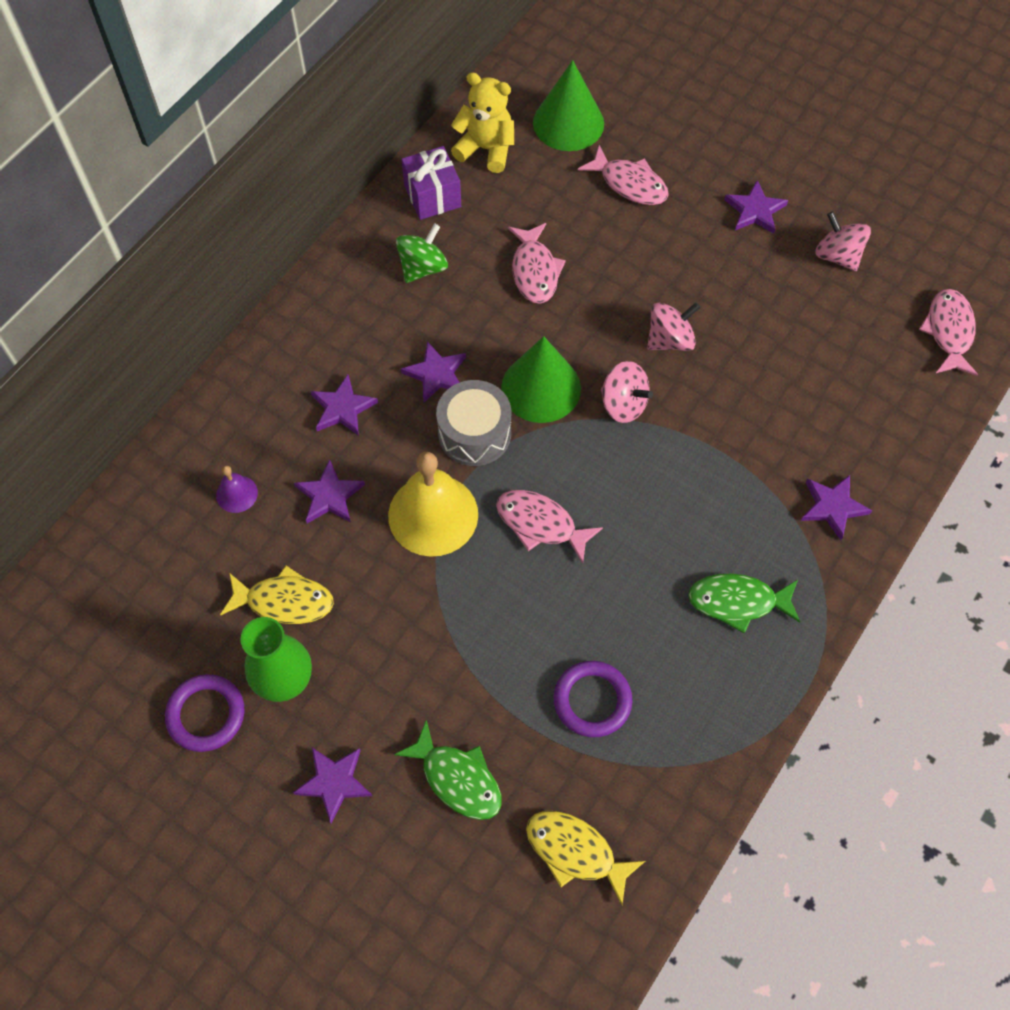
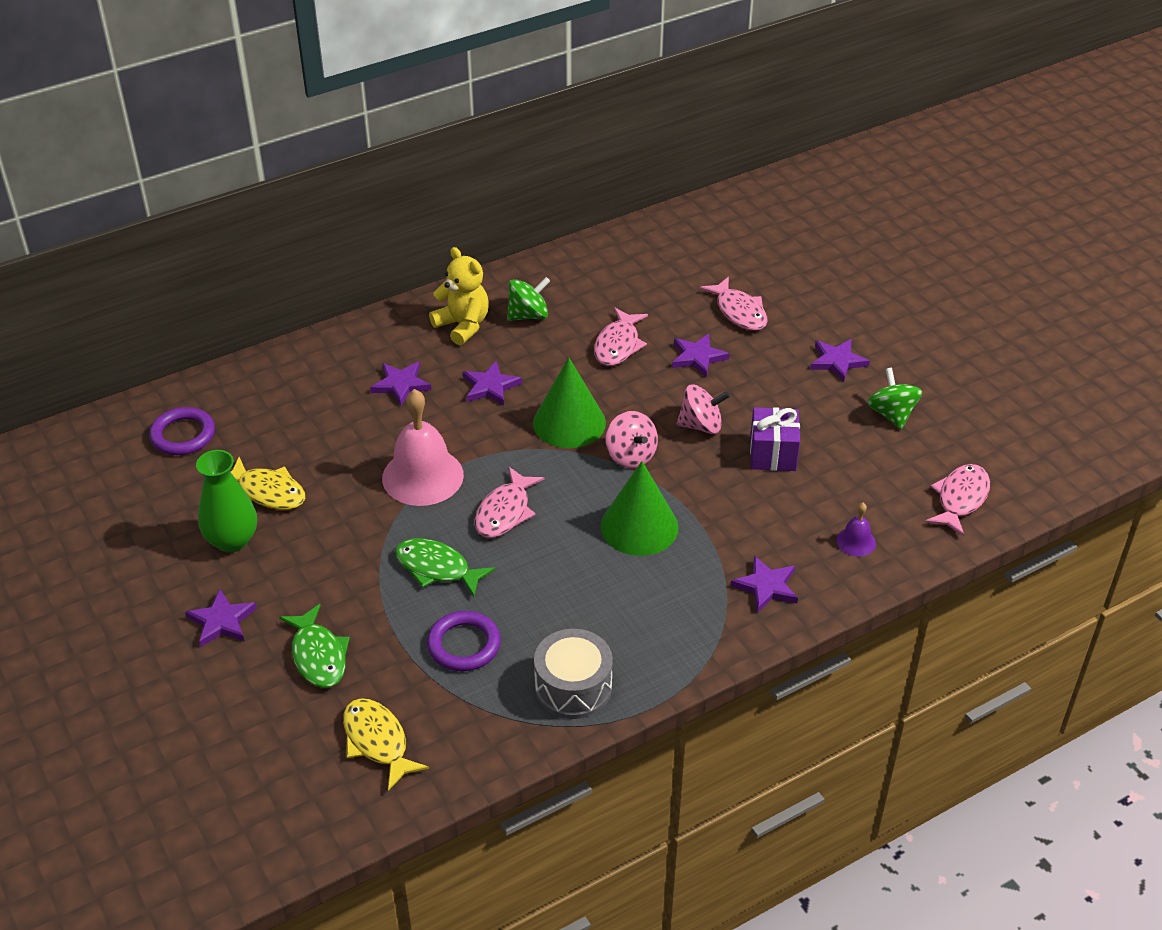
camera: 25 degrees right, 20 degrees down
(206, 714) = (158, 542): purple ring -> purple ring (183, 435)
(236, 494) = (281, 412): purple bell -> purple bell (856, 541)
(329, 496) = (351, 437): purple star -> purple star (698, 357)
(432, 196) = (568, 272): purple gift -> purple gift (773, 454)
(433, 515) = (422, 476): yellow bell -> pink bell
(474, 433) = (493, 435): grey drum -> grey drum (573, 687)
(486, 149) = (634, 255): yellow teddy bear -> yellow teddy bear (463, 325)
(540, 524) = (505, 512): pink fish -> pink fish turned 120 degrees counterclockwise
(568, 123) = (714, 257): green cone -> green cone (639, 526)
(737, 602) = (635, 623): green fish -> green fish (437, 568)
(837, 256) = (891, 414): pink spinning top -> green spinning top

